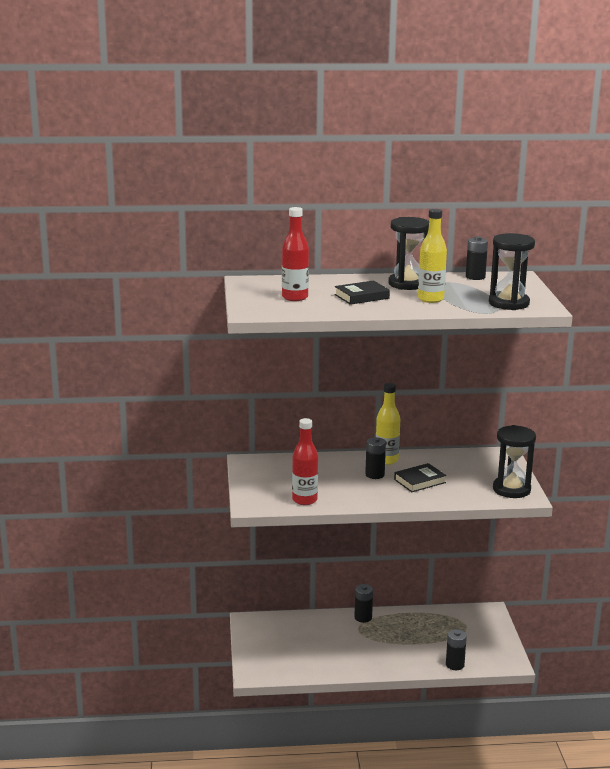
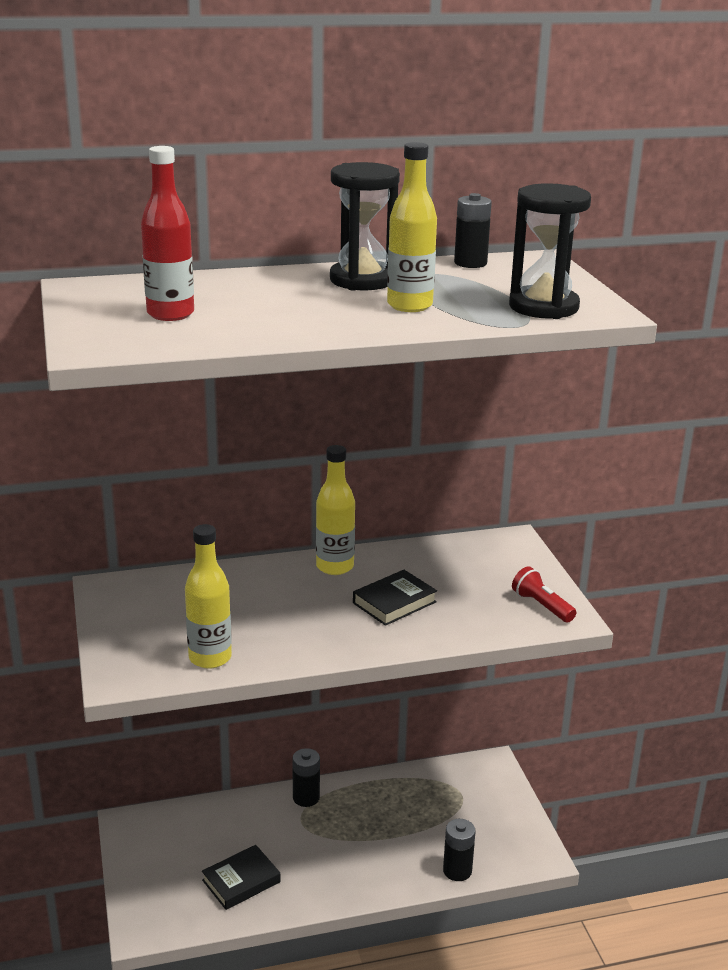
camera: 10 degrees left, 5 degrees up
(304, 500) = (210, 658): red bottle -> yellow bottle
(362, 296) = (289, 306): black book -> black book (241, 881)
(374, 475) = (320, 596): black battery -> none
(511, 489) = (542, 606): black hourglass -> red flashlight

